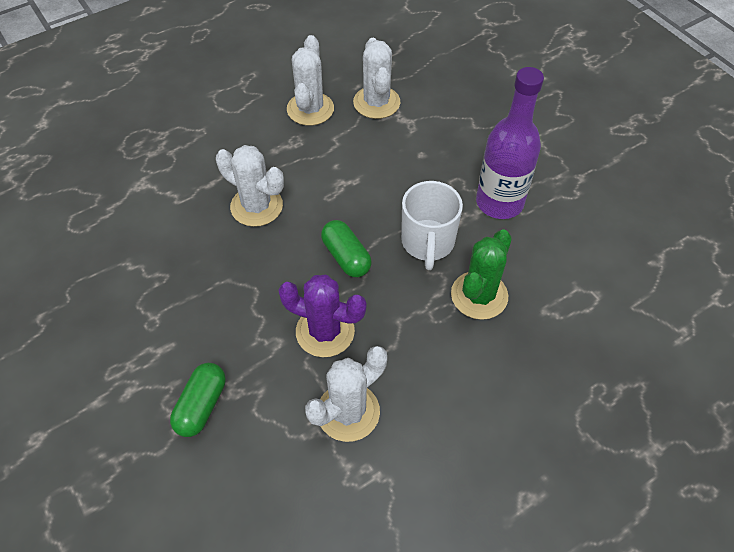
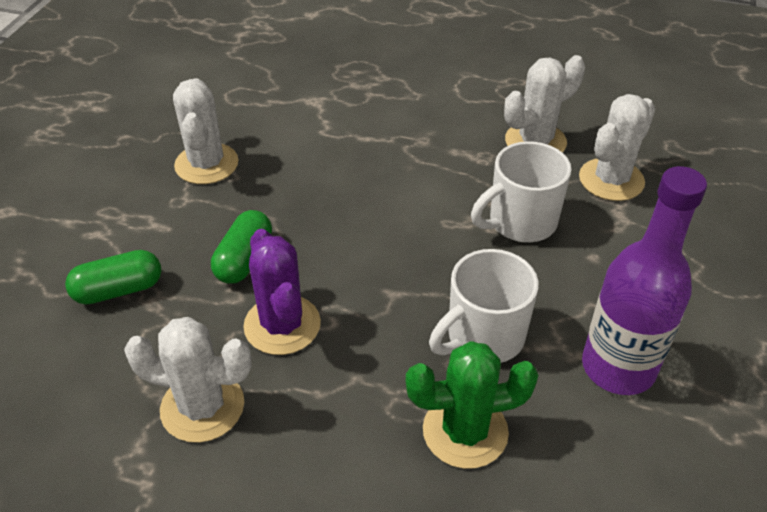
camera: 50 degrees right, 10 degrees down
(256, 206) = (375, 182): white cactus -> white cactus (206, 164)
(346, 257) = (389, 283): green capsule -> green capsule (244, 259)
(364, 165) = (520, 222): none -> white mug

